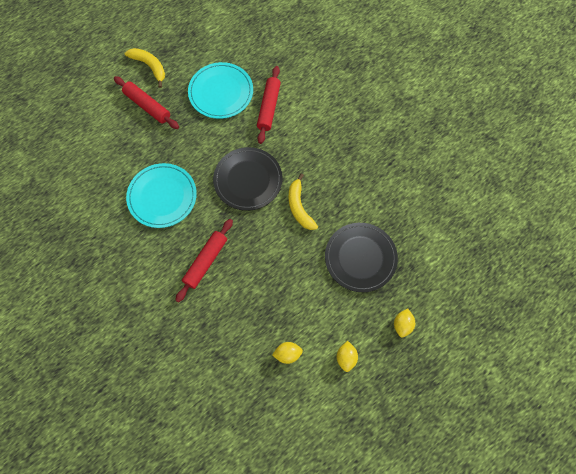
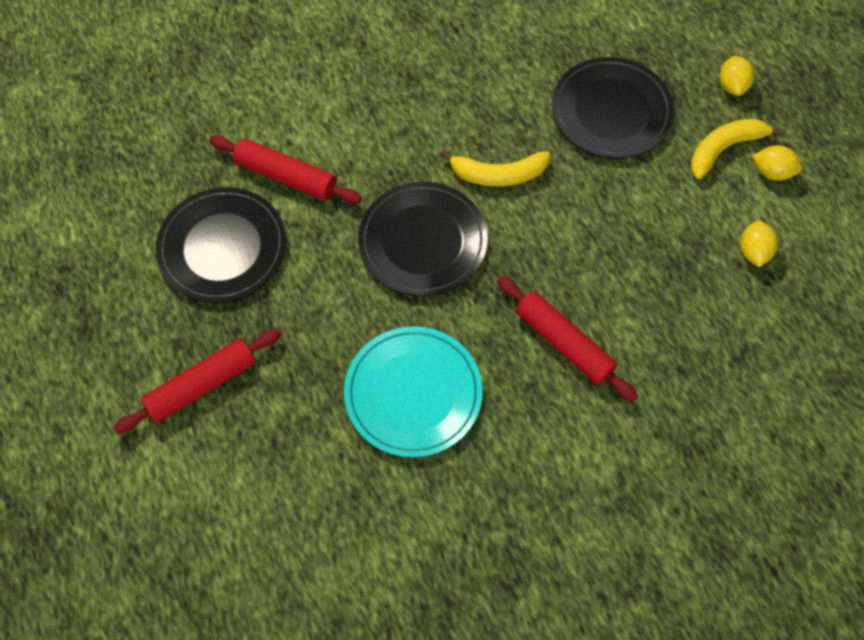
camera: 75 degrees left, 5 degrees down
(149, 66) = (109, 364): yellow banana -> yellow banana (724, 149)
(221, 92) = (222, 247): turquoise plate -> black plate
(402, 325) = (732, 86): yellow lemon -> yellow lemon turned 60 degrees clockwise

